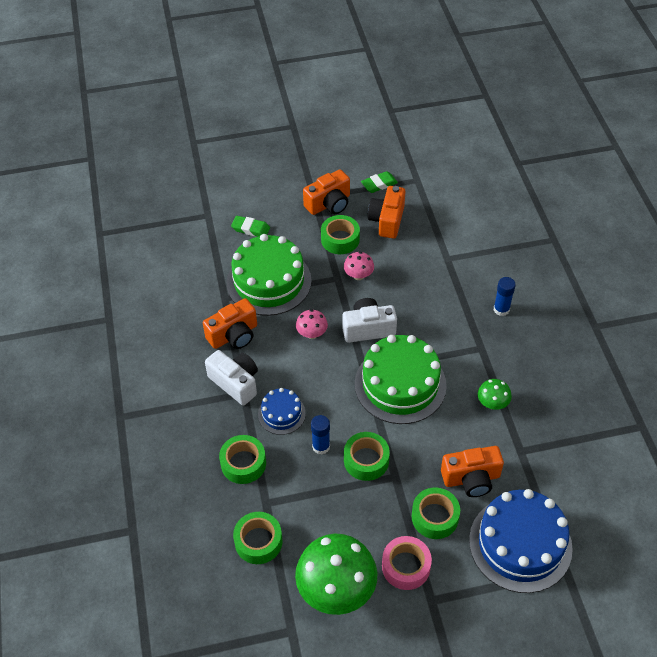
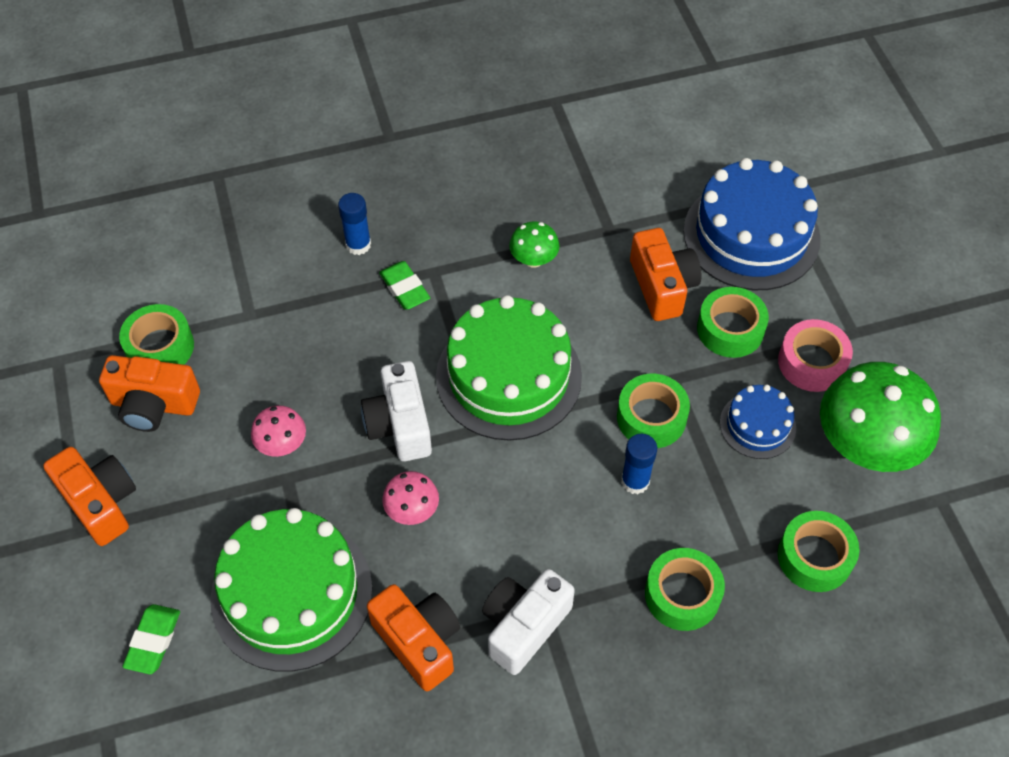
camera: 95 degrees left, 5 degrees up
(281, 414) = (580, 544): blue cake -> blue cake (757, 425)
(340, 239) = (194, 478): green tape -> green tape (160, 347)
(379, 184) = (60, 420): green eraser -> green eraser (405, 288)

